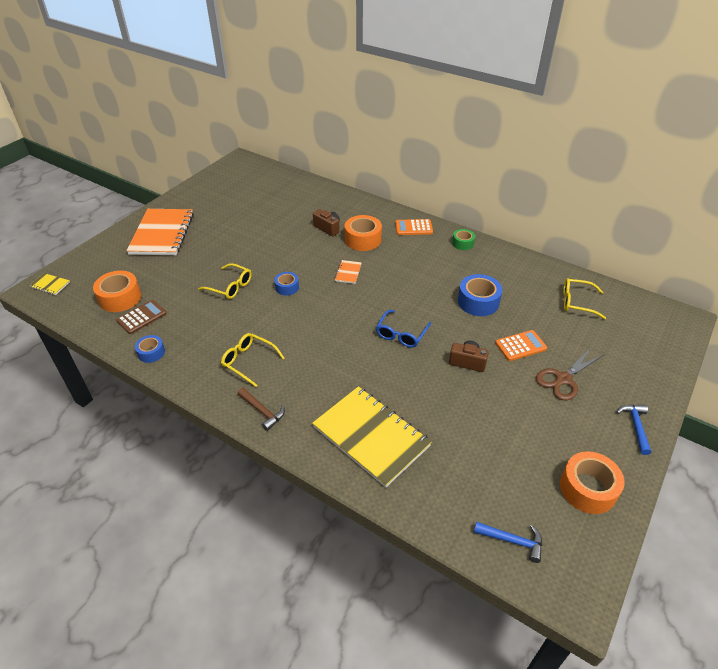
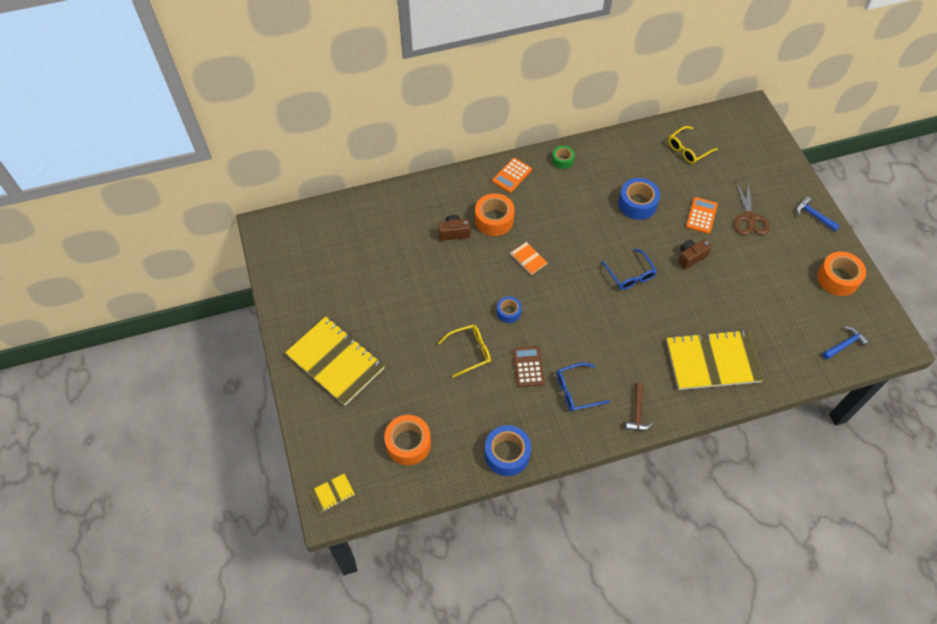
camera: 50 degrees left, 15 degrees up
(141, 317) = (452, 439): brown calculator -> brown calculator (528, 366)
(151, 353) = (507, 454): blue tape -> blue tape, size x1.71
(162, 234) = (335, 362): orange notebook -> yellow notebook
(248, 361) = (576, 391): yellow glasses -> blue glasses
(262, 411) = (637, 412): brown hammer -> brown hammer turned 105 degrees clockwise

